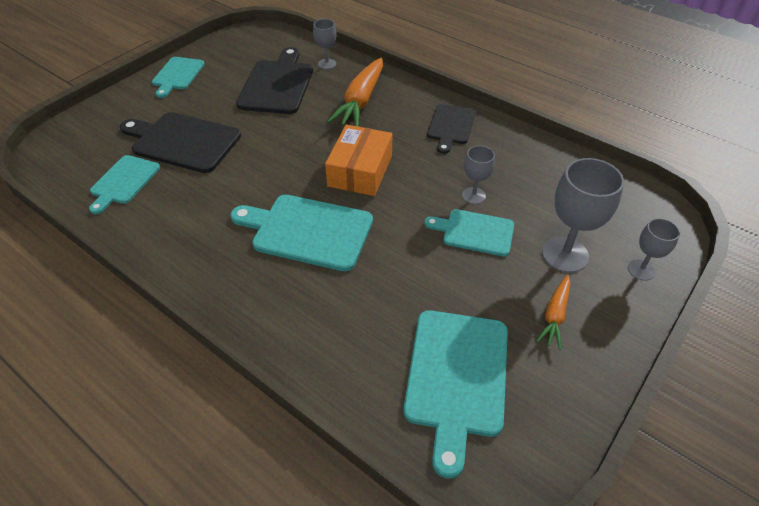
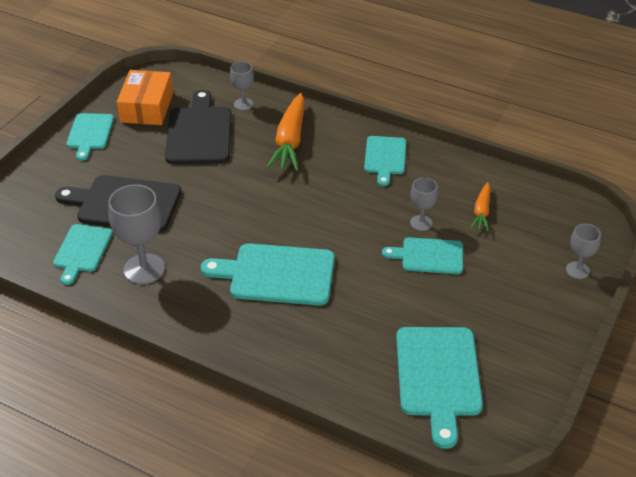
camera: 10 degrees left, 5 degrees down
(360, 171) = (309, 212): orange box -> orange box (147, 107)
(450, 126) = (385, 157): black cutting board -> turquoise cutting board
(555, 315) = (510, 317): orange carrot -> orange carrot (481, 212)
(565, 254) = (511, 265): grey goblet -> grey goblet (144, 269)

